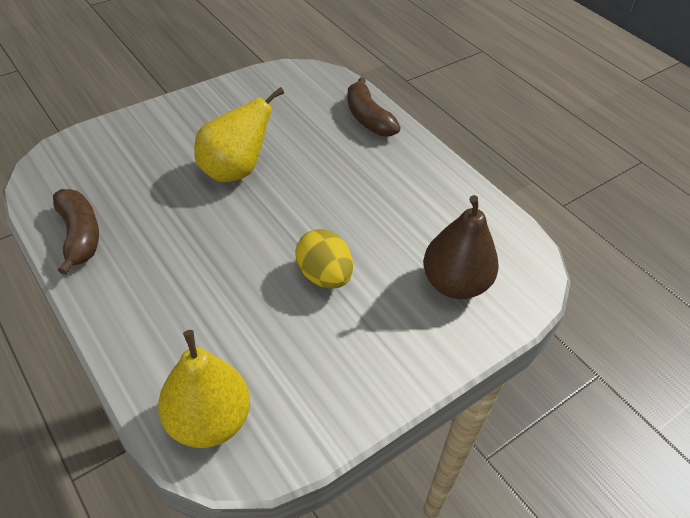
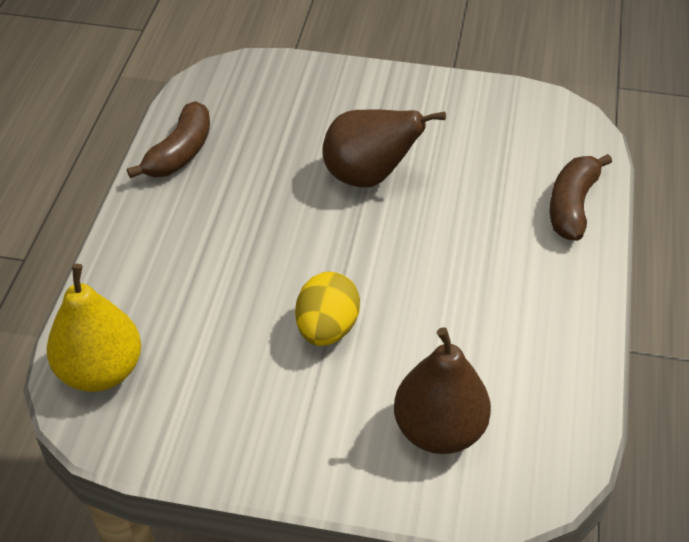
camera: 50 degrees right, 0 degrees up
(235, 171) = (369, 176): yellow pear -> brown pear

